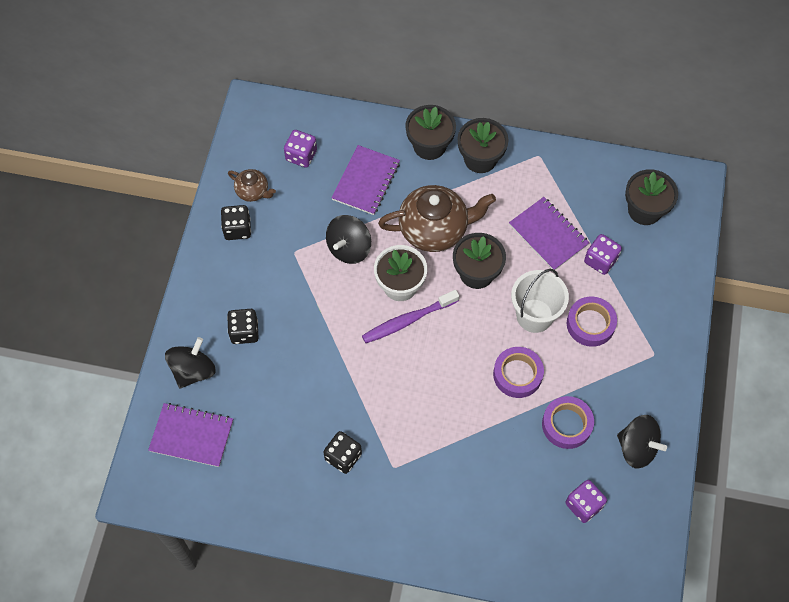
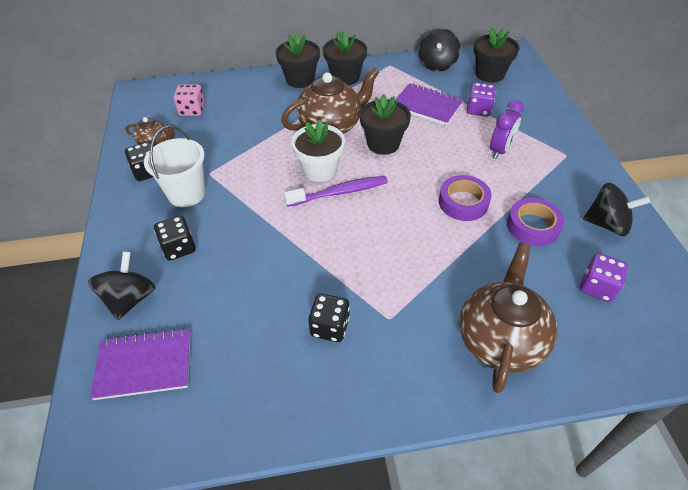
camera: 20 degrees left, 15 degrees down
(301, 155) = (192, 110): purple dice -> pink dice
(349, 248) = (260, 157): black spinning top -> black spinning top (437, 64)
(366, 181) = (256, 112): purple notebook -> none
(407, 320) = (340, 192): purple toothbrush -> purple toothbrush turned 150 degrees counterclockwise
(473, 519) = (500, 339): none -> brown teapot
(534, 315) = (450, 158): white bucket -> white bucket (186, 194)
(590, 324) = (500, 150): purple tape -> purple clock

